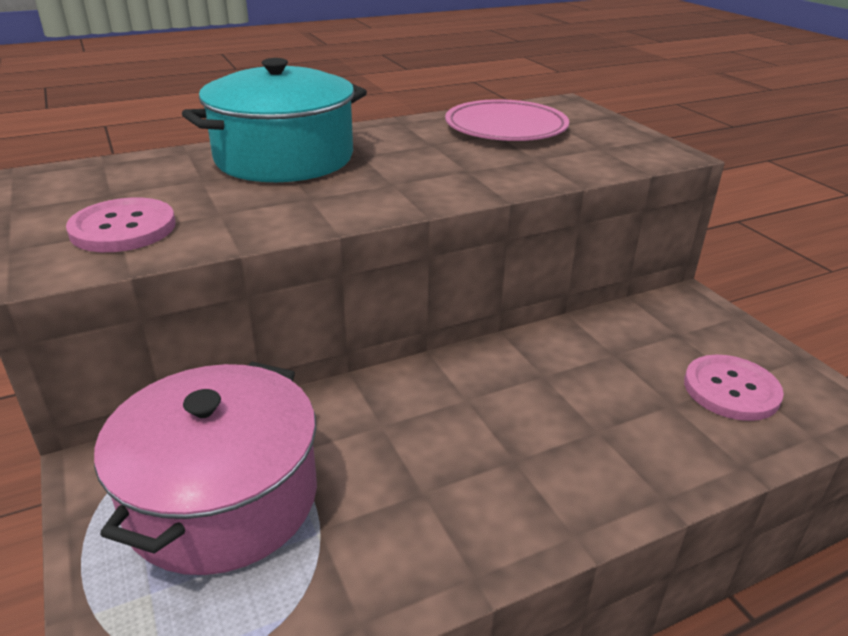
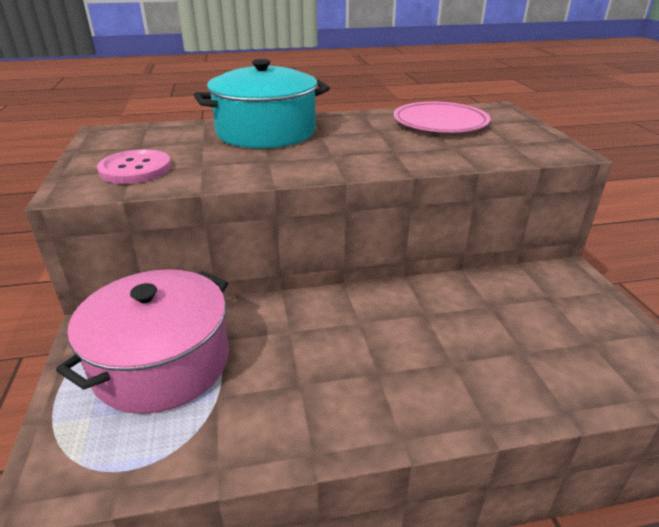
camera: 15 degrees right, 0 degrees up
(731, 390) = (579, 348): pink button -> none

